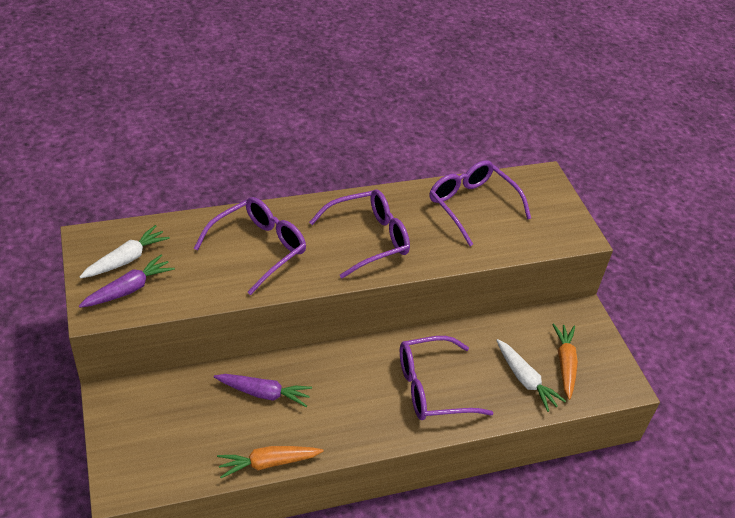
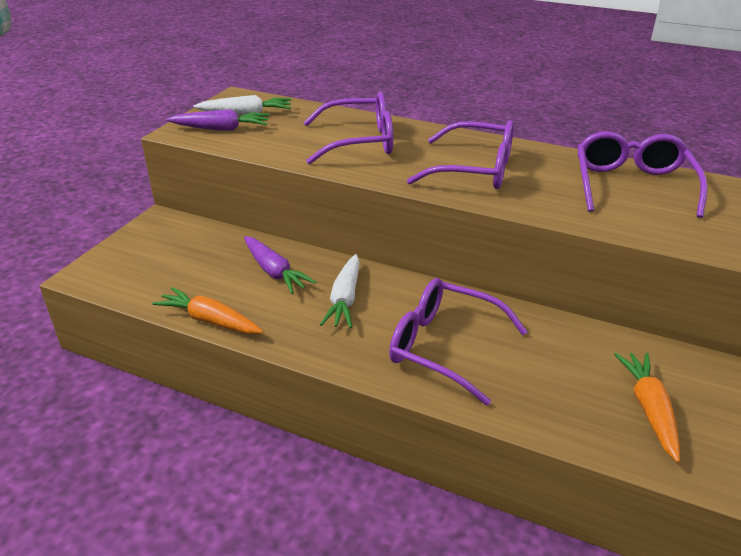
camera: 45 degrees right, 10 degrees down
(525, 380) = (572, 397): white carrot -> white carrot (345, 299)
(565, 364) = (649, 409): orange carrot -> orange carrot turned 45 degrees counterclockwise

